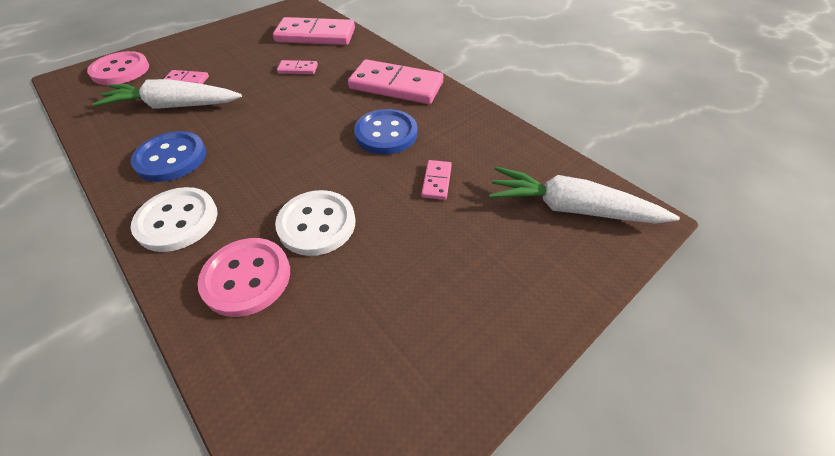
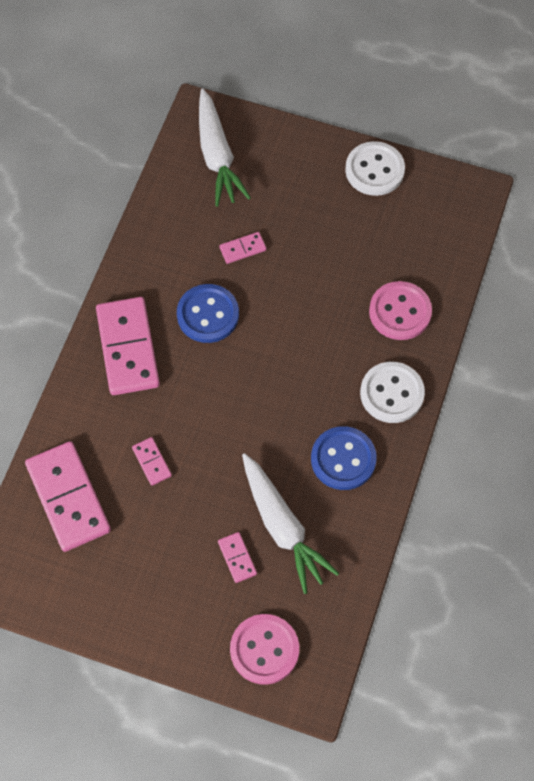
camera: 120 degrees left, 15 degrees up
(317, 224) = (334, 301): white button -> white button (374, 170)

